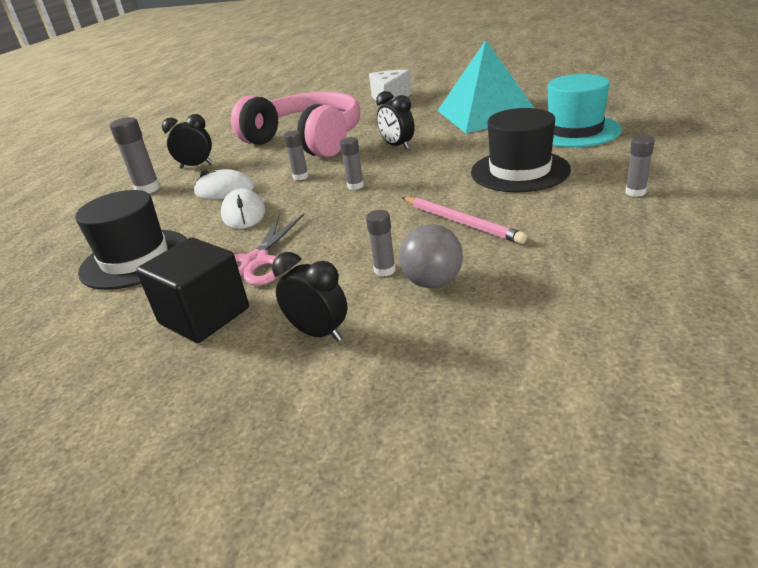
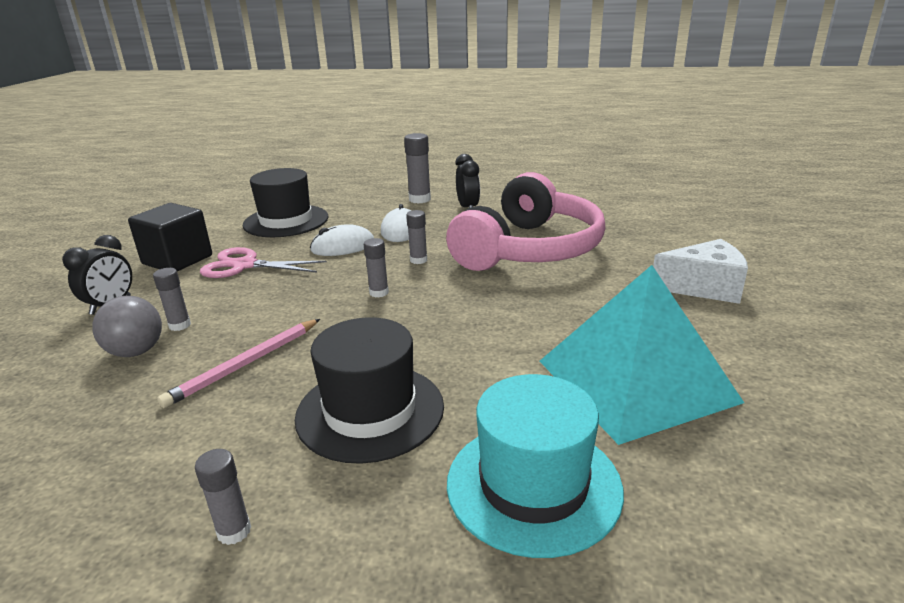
camera: 80 degrees right, 5 degrees down
(397, 146) = (496, 308): black clock -> none

